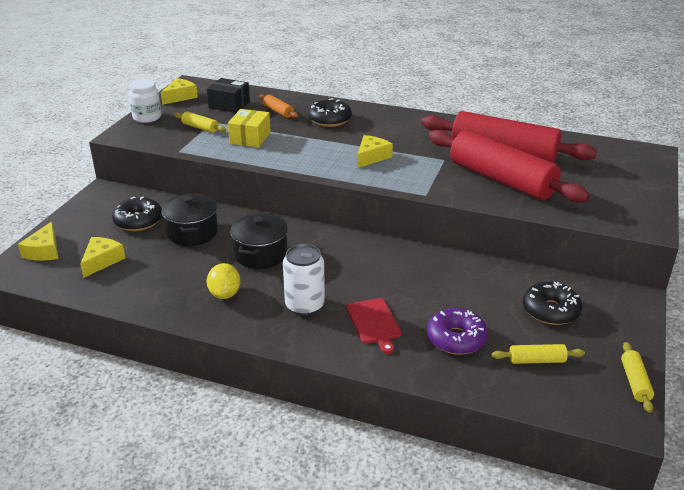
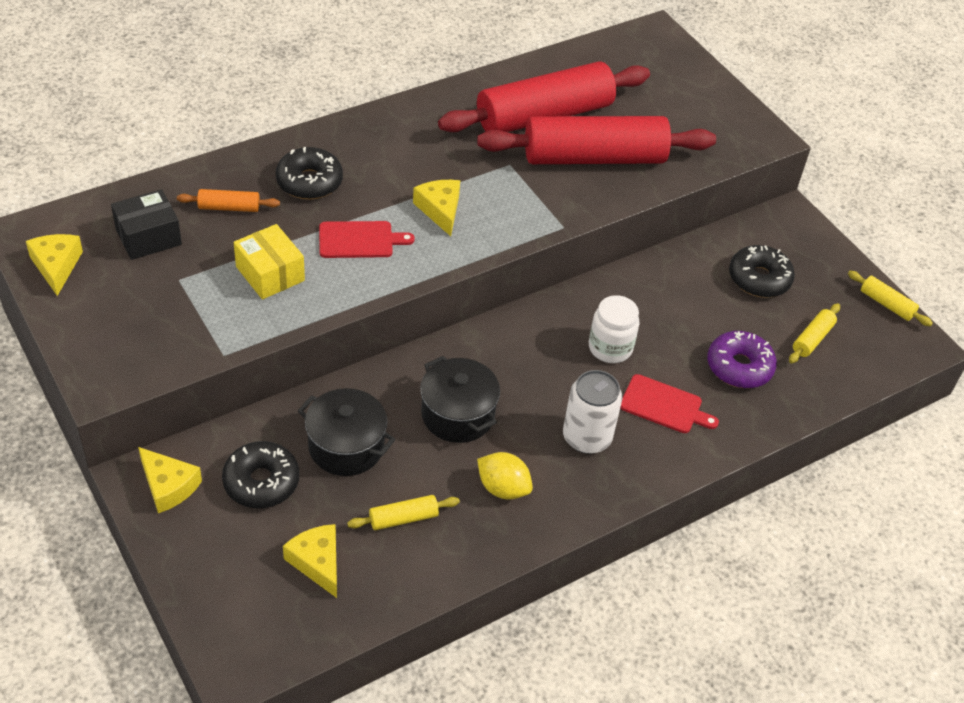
camera: 55 degrees left, 15 degrees up
(44, 251) = (229, 609): yellow cheese -> yellow cheese (168, 486)
(147, 117) = (79, 332): white jar -> white jar (610, 348)
(200, 127) = (181, 299): yellow rolling pin -> yellow rolling pin (403, 518)
(311, 147) = (359, 240): none -> red cutting board

